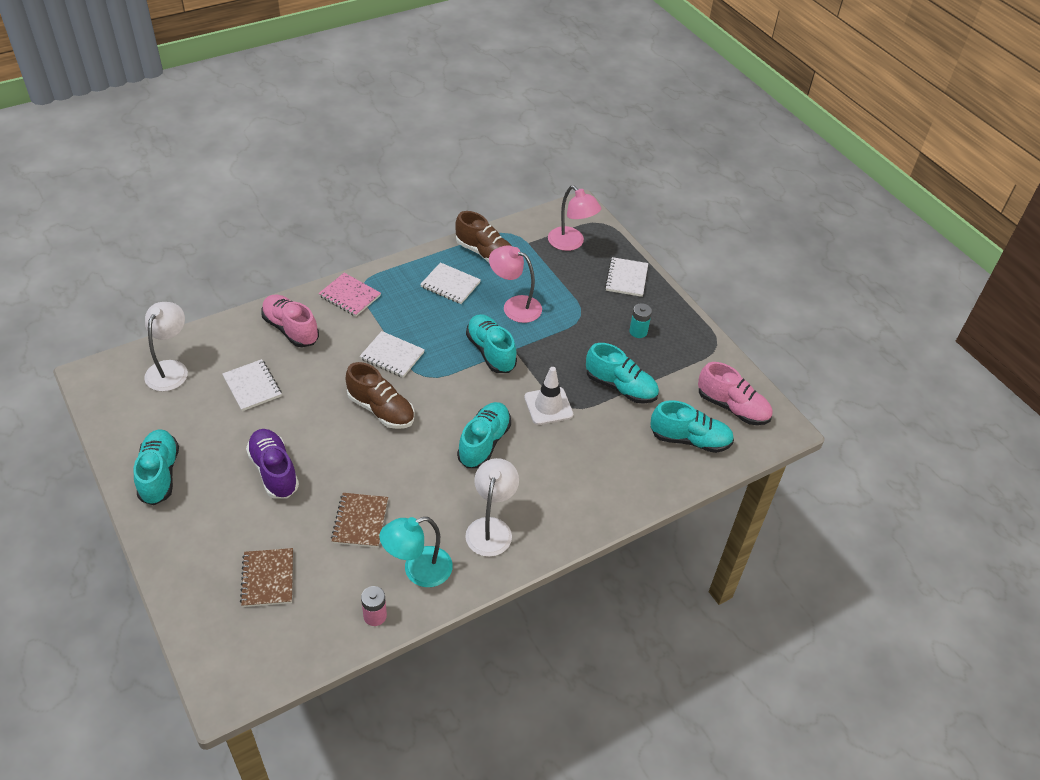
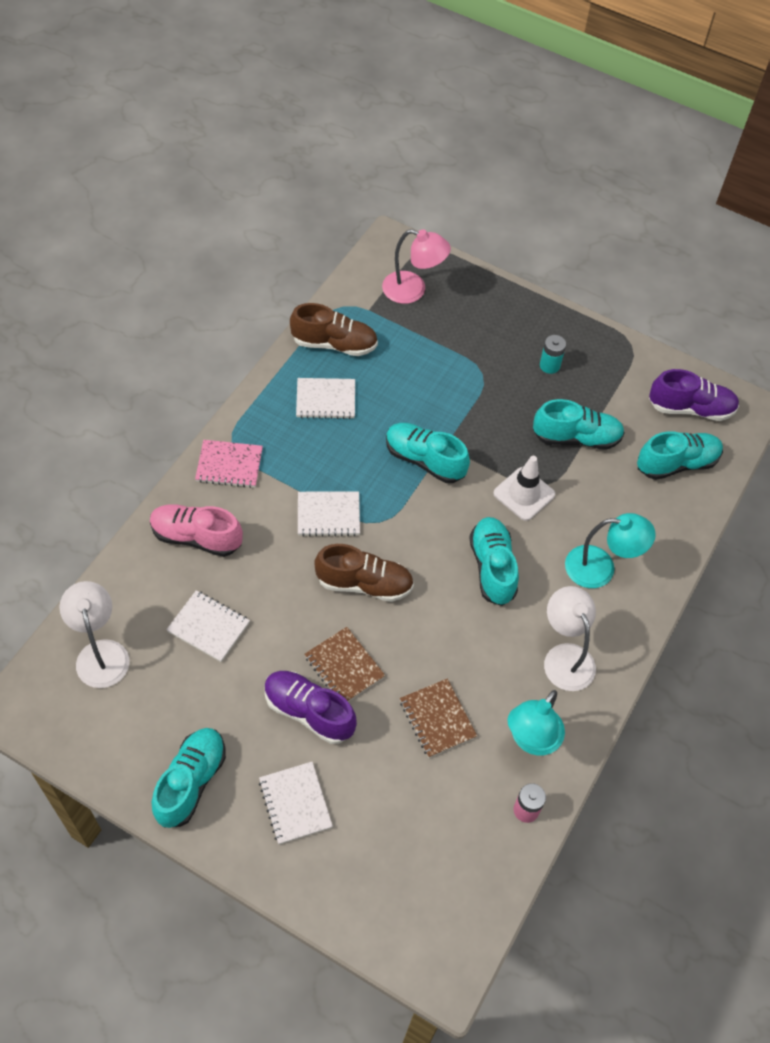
camera: 30 degrees left, 10 degrees up
(159, 474) = (191, 782): turquoise shoe -> turquoise shoe turned 60 degrees clockwise
(268, 578) = (395, 832): brown notebook -> brown notebook (344, 667)
(514, 306) = (410, 394): pink lamp -> none
(568, 482) = (600, 568): none -> turquoise lamp
(626, 278) = (496, 307): white notebook -> white notebook (295, 803)
(732, 407) = (690, 408): pink shoe -> purple shoe

